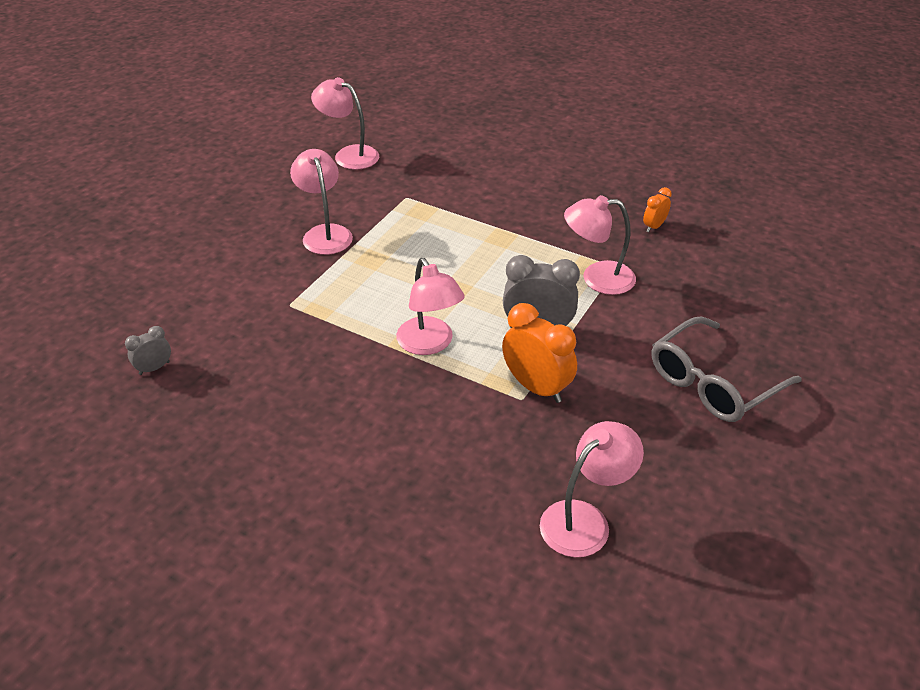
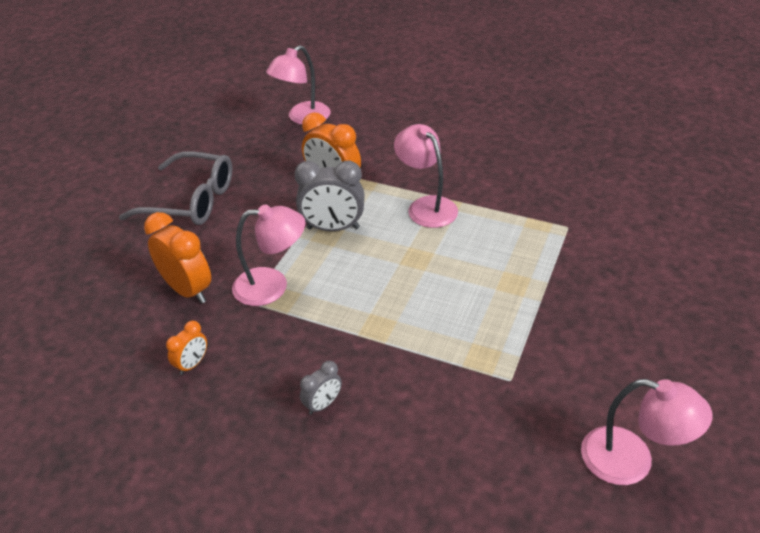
camera: 175 degrees right, 0 degrees up
(154, 368) = (640, 167): grey clock -> grey clock (323, 404)
(325, 233) = (582, 311): pink lamp -> none
(679, 282) = (187, 290): none -> orange clock
(713, 382) = (191, 201): grey glasses -> grey glasses turned 60 degrees clockwise

